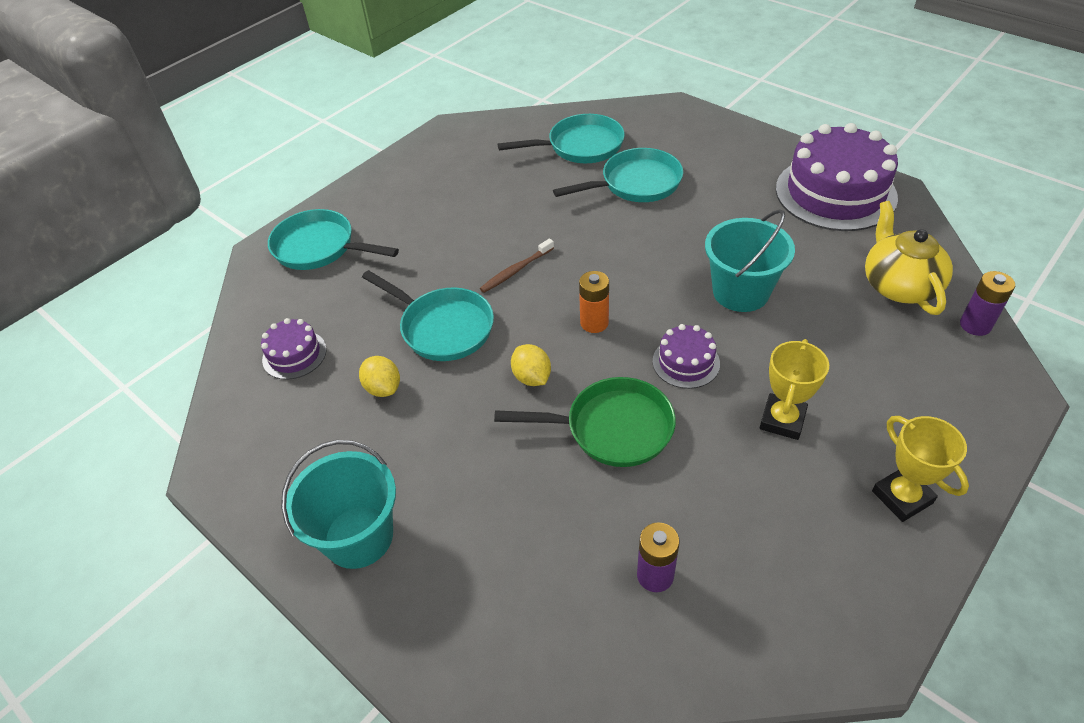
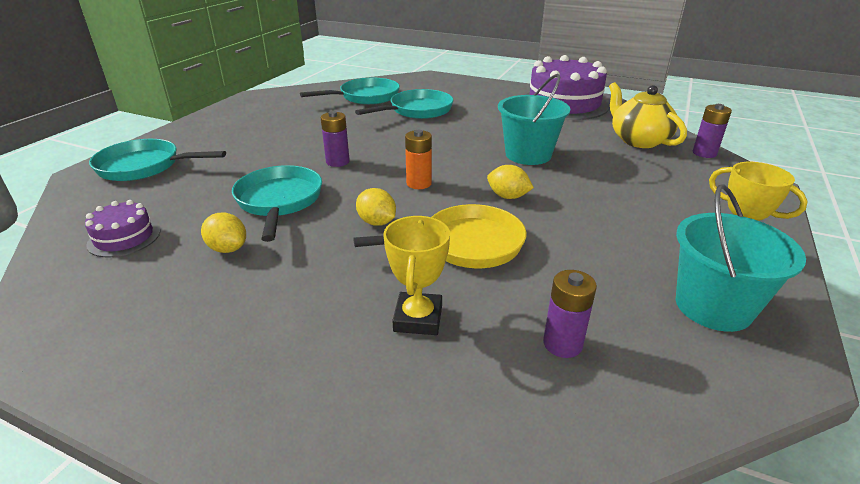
camera: 20 degrees left, 15 degrees down
(359, 536) = (223, 373): turquoise bucket -> turquoise bucket (713, 306)
(442, 327) = (279, 201): turquoise pan -> turquoise pan turned 120 degrees counterclockwise
(516, 270) = (337, 162): brown toothbrush -> purple battery
(611, 428) = (465, 245): green pan -> yellow pan
(686, 362) = (508, 196): purple cake -> yellow lemon
(782, 420) = (606, 219): yellow trophy -> yellow trophy (418, 318)

